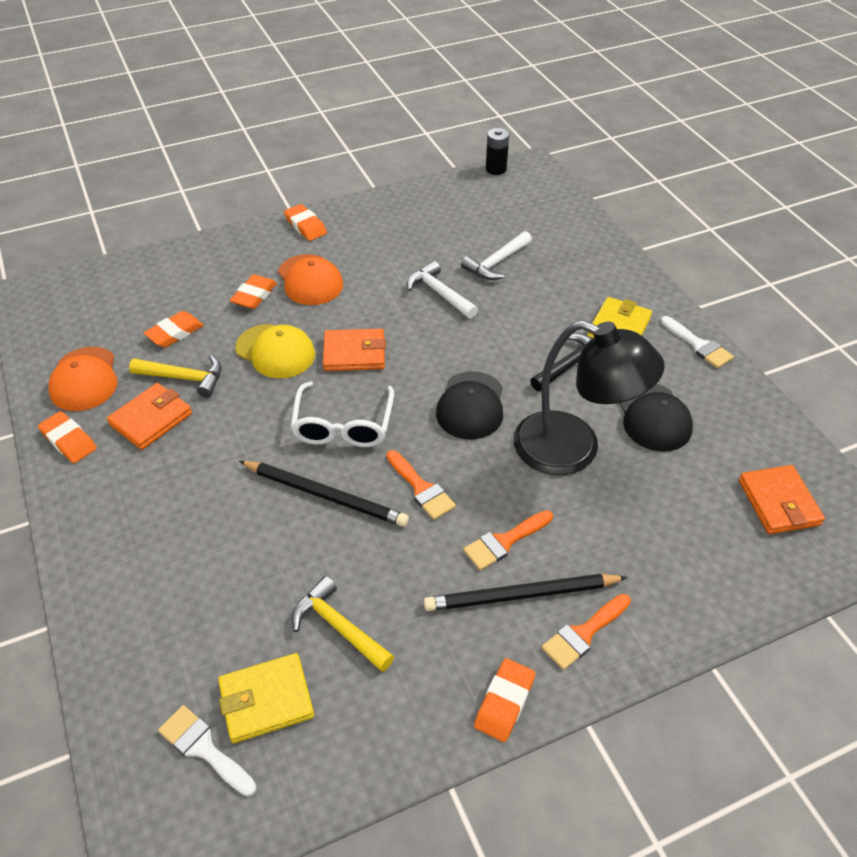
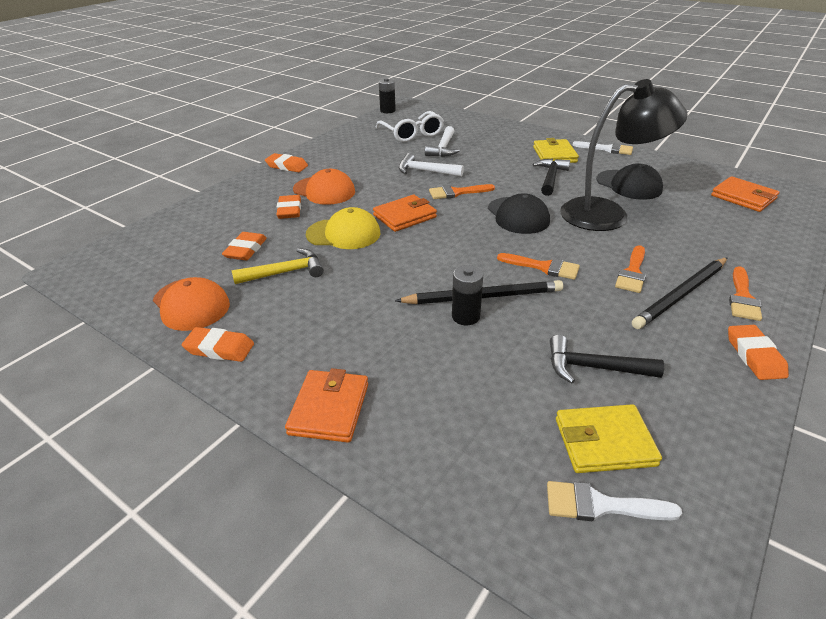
camera: 30 degrees left, 10 degrees down
(151, 419) = (284, 306): orange wallet -> orange wallet (329, 409)
(266, 700) = (604, 442): yellow wallet -> yellow wallet turned 45 degrees clockwise
(287, 510) = (465, 316): none -> black battery
(338, 627) = (593, 368): yellow hammer -> black hammer
(343, 426) = (446, 255): white glasses -> white glasses (412, 134)
(441, 342) = (457, 192): none -> orange brush

